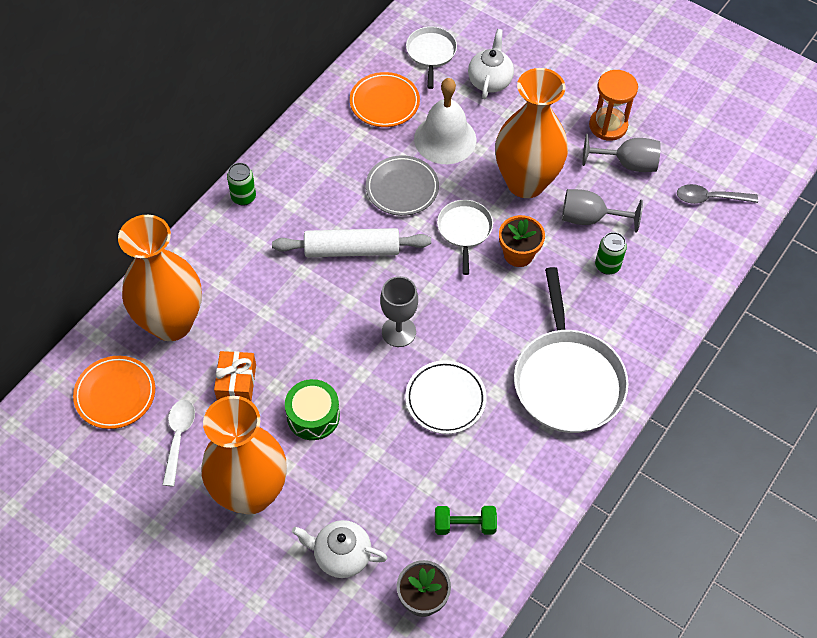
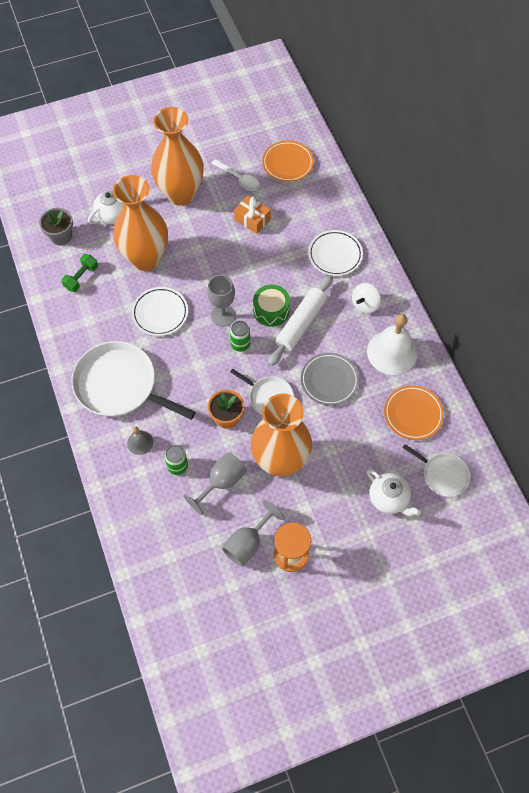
camera: 125 degrees right, 5 degrees up
(171, 323) = (316, 208): orange vase -> orange vase (146, 258)
(231, 266) = (335, 255): none -> white plate
(243, 197) = (385, 287): green can -> green can (240, 344)
(281, 204) = (365, 304): none -> white spinning top
(313, 416) = (202, 244): green drum -> green drum (271, 310)
(445, 139) = (354, 433): white bell -> white bell (392, 352)
(613, 316) = (140, 442): none -> grey bell
(709, 198) = (178, 578): grey spoon -> none

